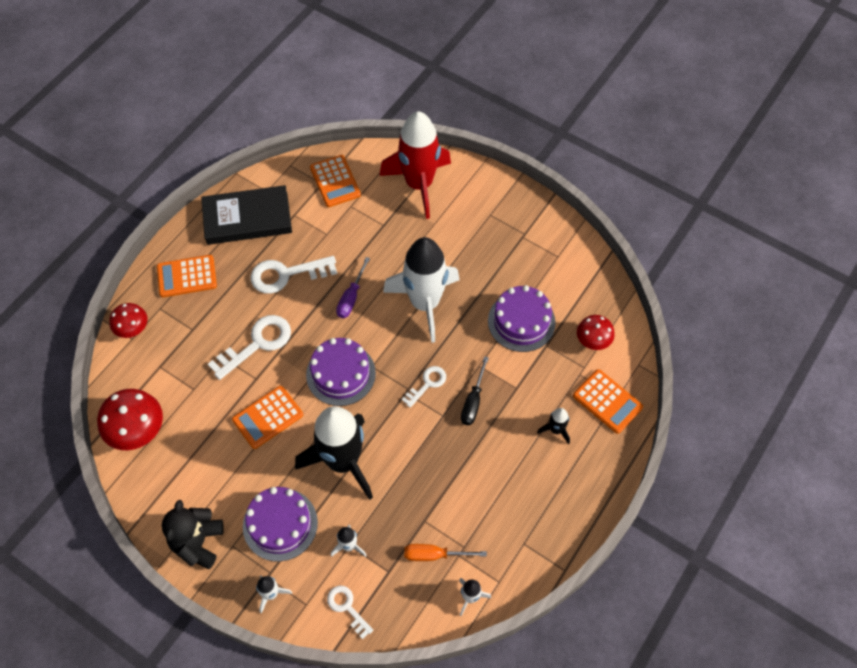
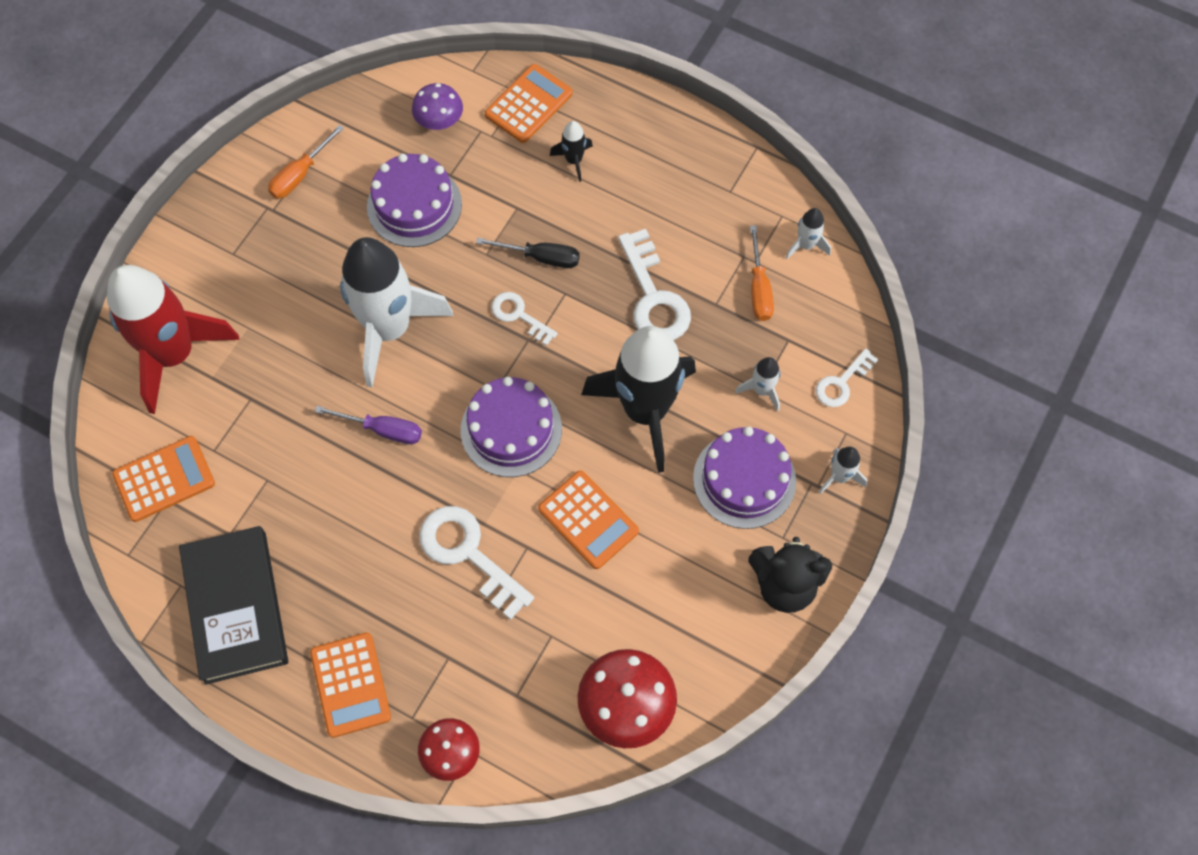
camera: 95 degrees left, 5 degrees up
(286, 275) = (344, 529): white key -> white key (654, 297)
(550, 253) = (300, 174): none -> orange screwdriver
(593, 340) = (439, 121): red mushroom -> purple mushroom

